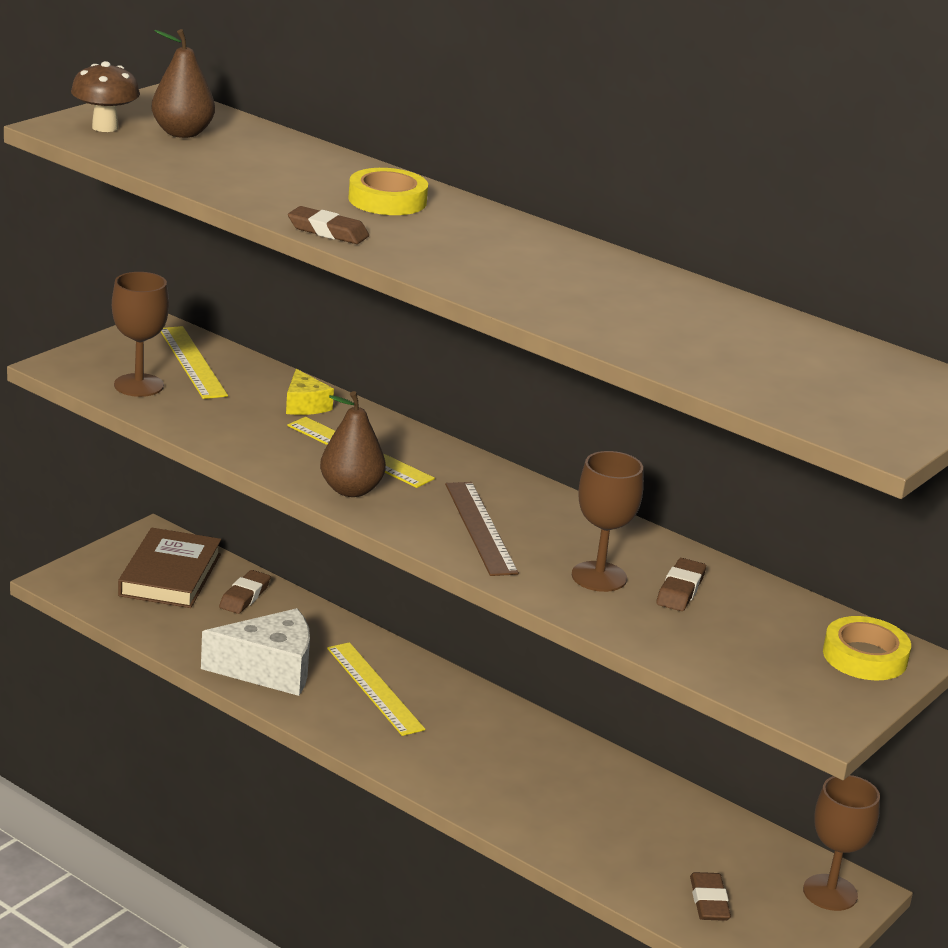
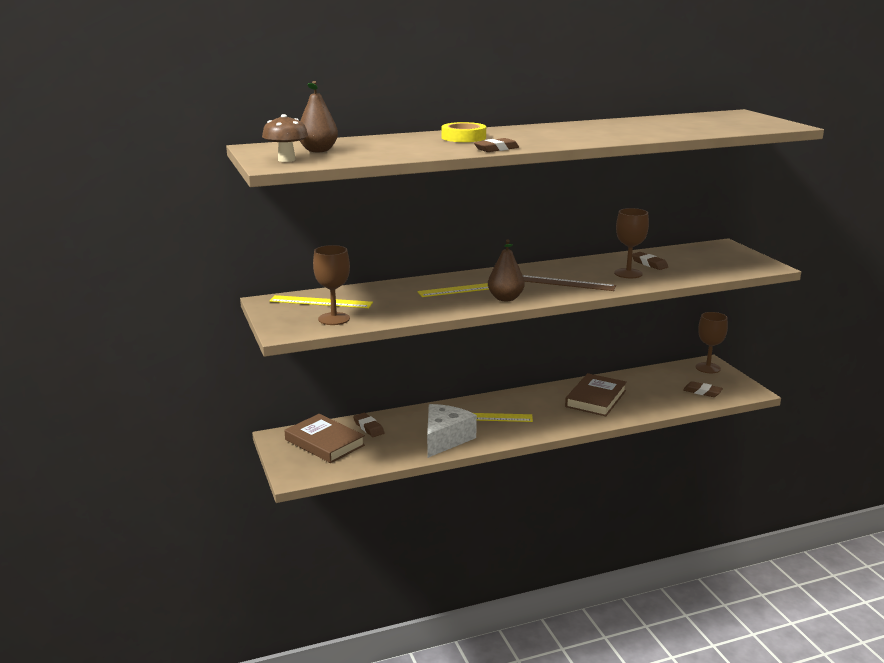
camera: 55 degrees left, 5 degrees down
(305, 405) = (402, 289): yellow cheese -> none
(552, 783) = (595, 399): none -> brown book
(865, 656) = (721, 250): yellow tape -> none

